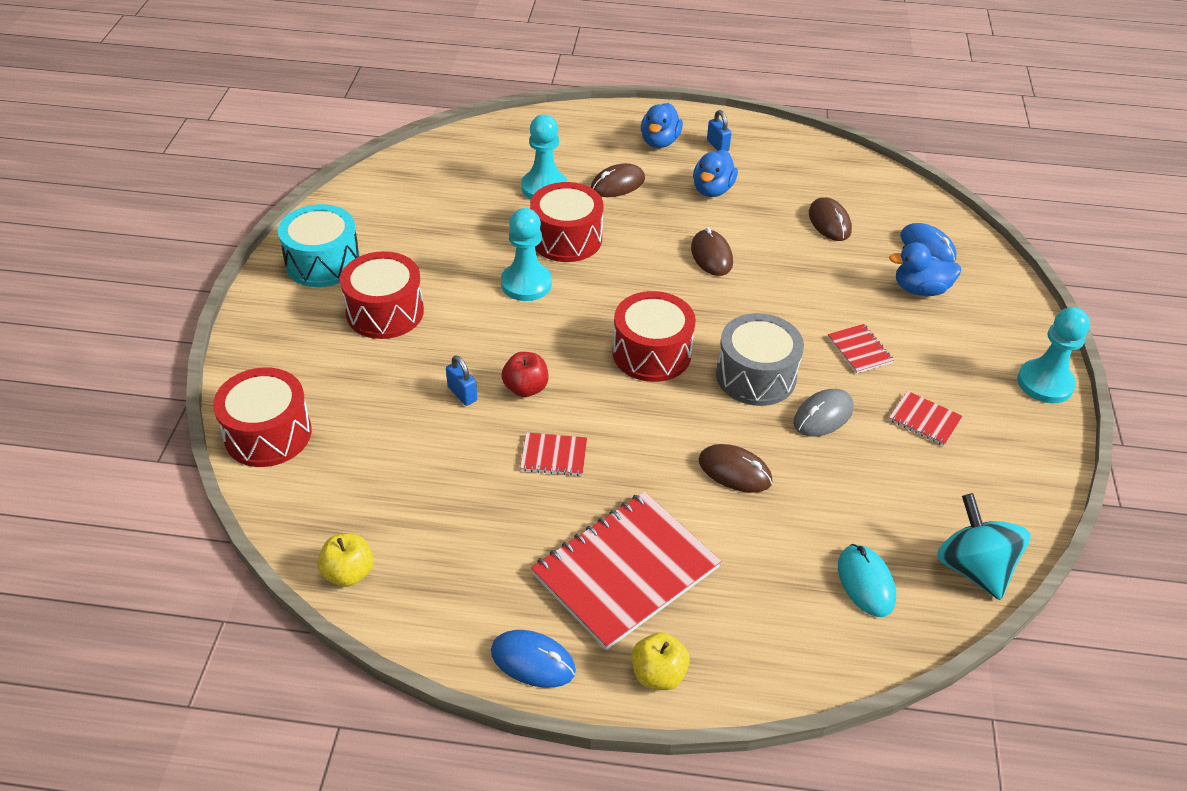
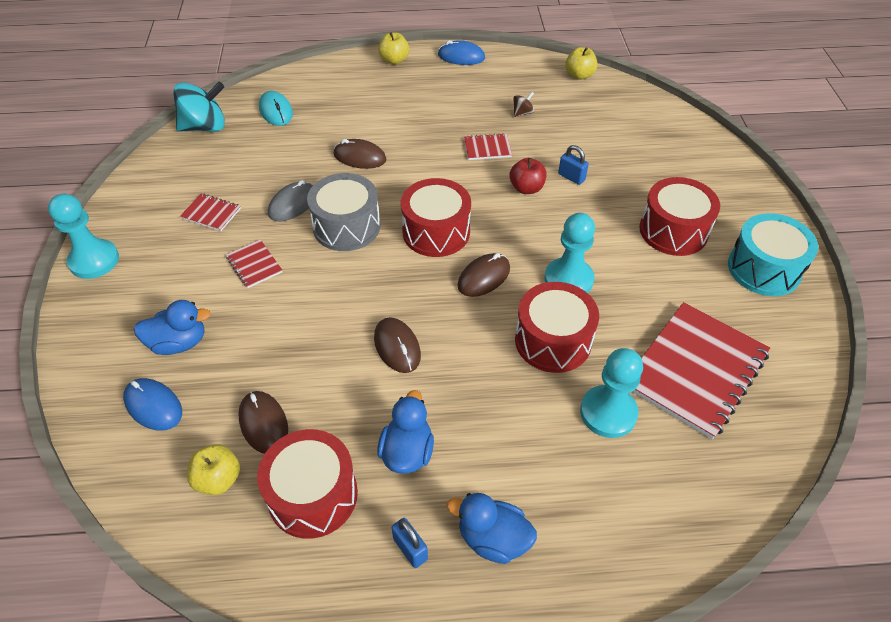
camera: 170 degrees right, 5 degrees up
(268, 434) = (685, 132): red drum -> red drum (313, 495)
(478, 509) = (522, 113): none -> brown spinning top
(617, 184) = (525, 437): brown mouse -> brown mouse (484, 277)
(625, 571) = (422, 97): red notebook -> red notebook (696, 370)
(659, 142) = (493, 539): blue duck -> blue duck turned 75 degrees counterclockwise
(859, 196) = (218, 479): none -> yellow apple
(973, 568) = (205, 127): turquoise spinning top -> turquoise spinning top turned 75 degrees counterclockwise

